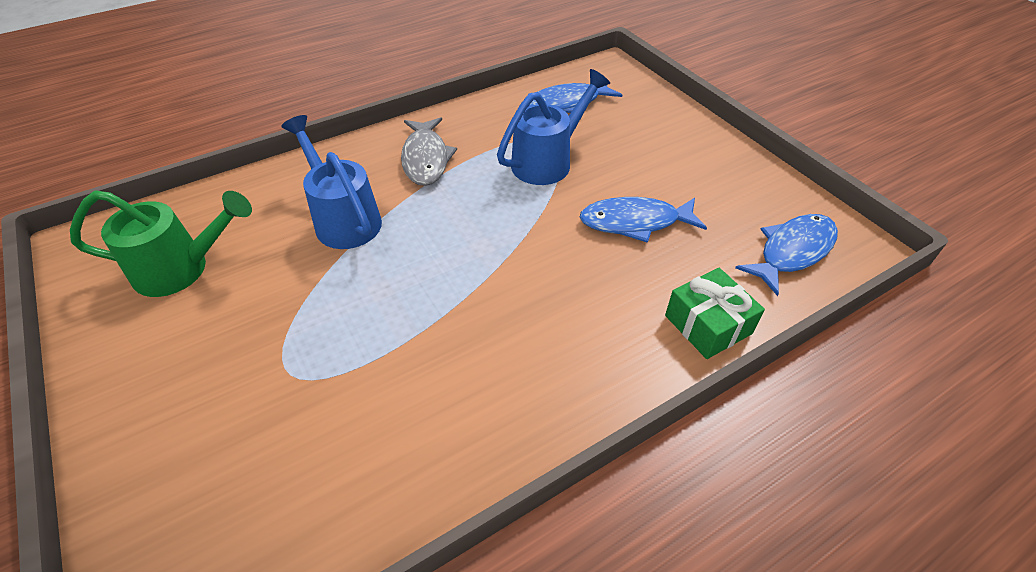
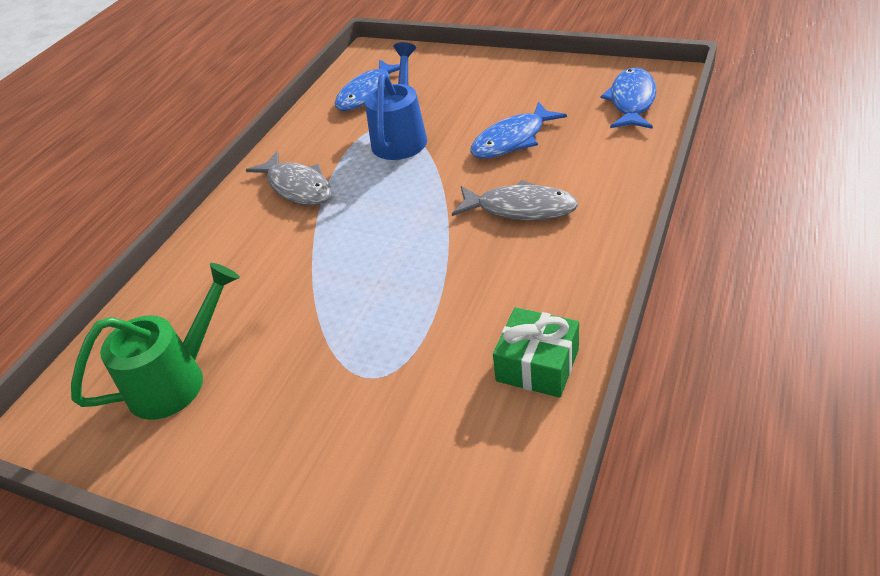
camera: 30 degrees left, 5 degrees down
(344, 219) = (281, 263): blue watering can -> none
(567, 297) = (520, 208): none -> grey fish
(708, 324) = (628, 169): green gift -> green gift (537, 365)

